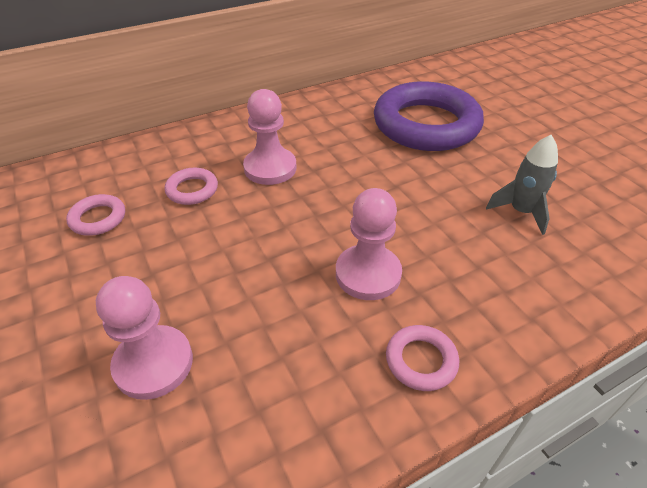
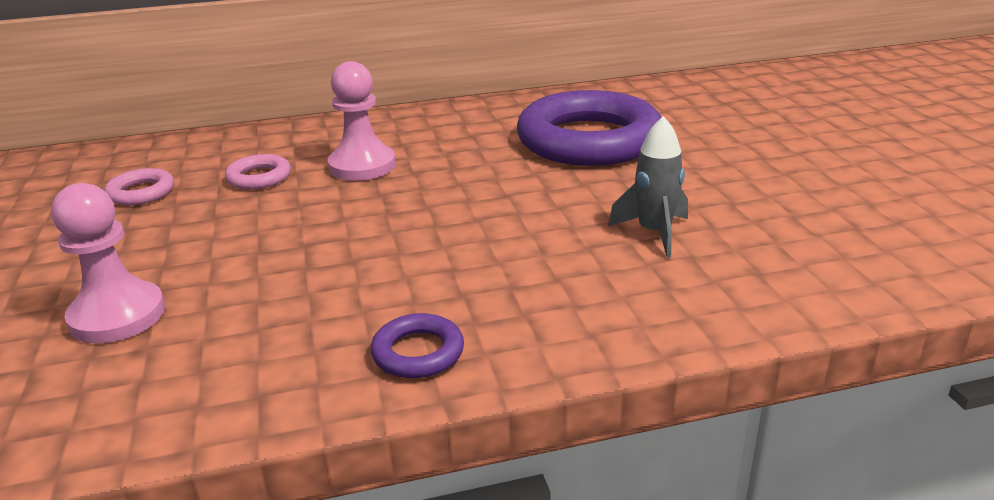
camera: 15 degrees right, 15 degrees down
(368, 274) = (410, 270): pink pawn -> none
(421, 360) = (418, 352): pink ring -> purple ring

